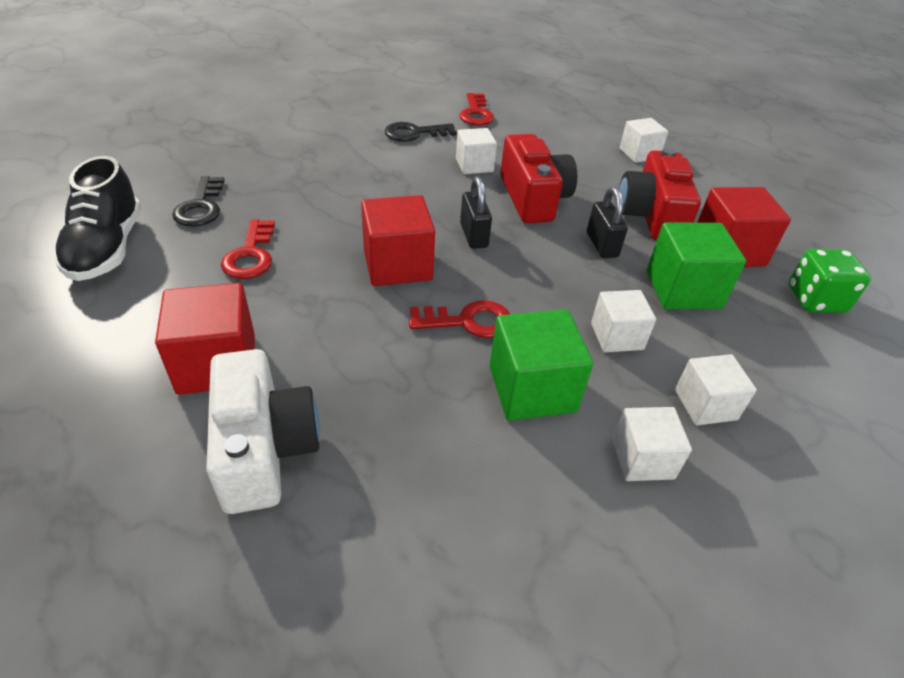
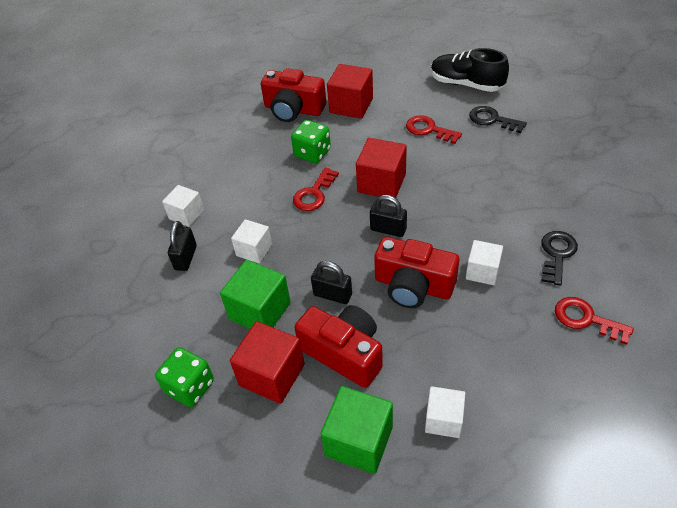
camera: 130 degrees right, 5 degrees up
(264, 449) = (293, 109): white camera -> red camera
(381, 361) = (312, 153): none -> green dice
(532, 389) = (253, 197): green cube -> green cube (359, 441)
(705, 405) = (186, 258): white cube -> black padlock

